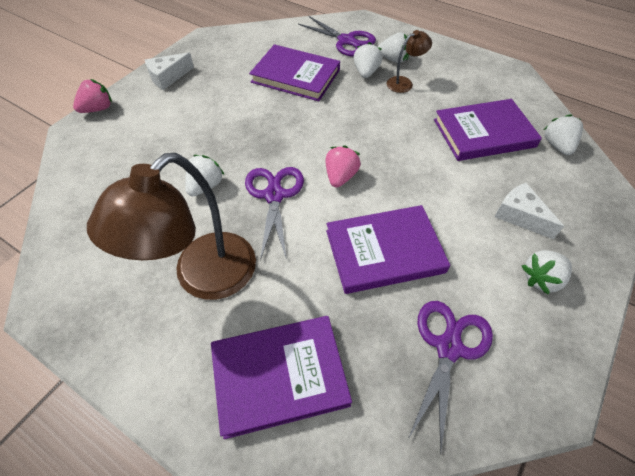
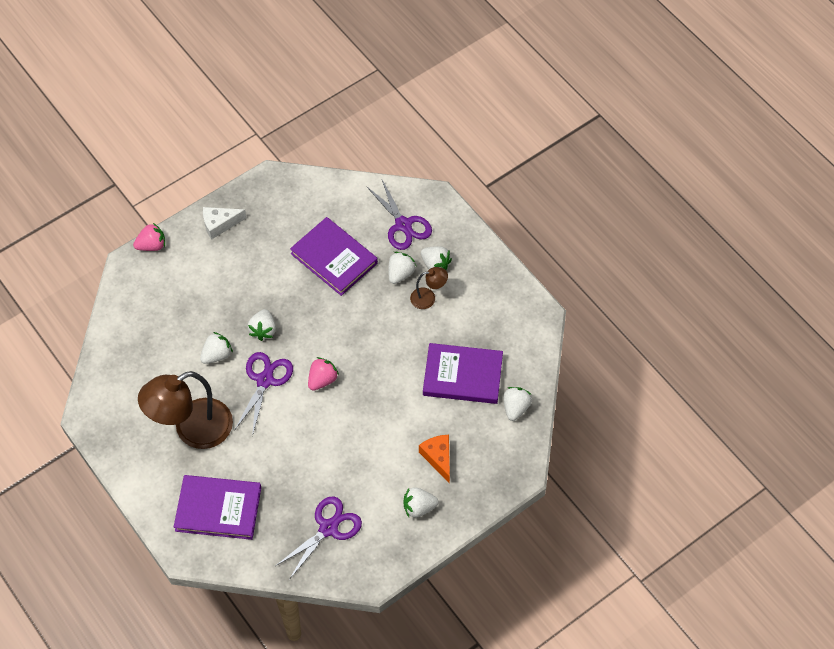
camera: 20 degrees right, 5 degrees up
(250, 149) = (263, 330): none -> white strawberry
(384, 251) = (323, 452): purple book -> none
(520, 216) = (438, 458): white cheese -> orange cheese

